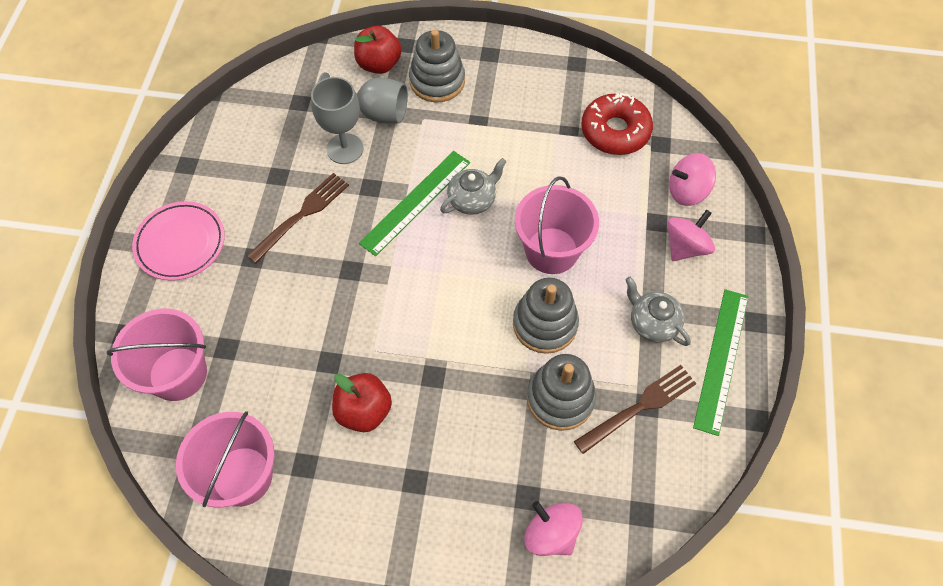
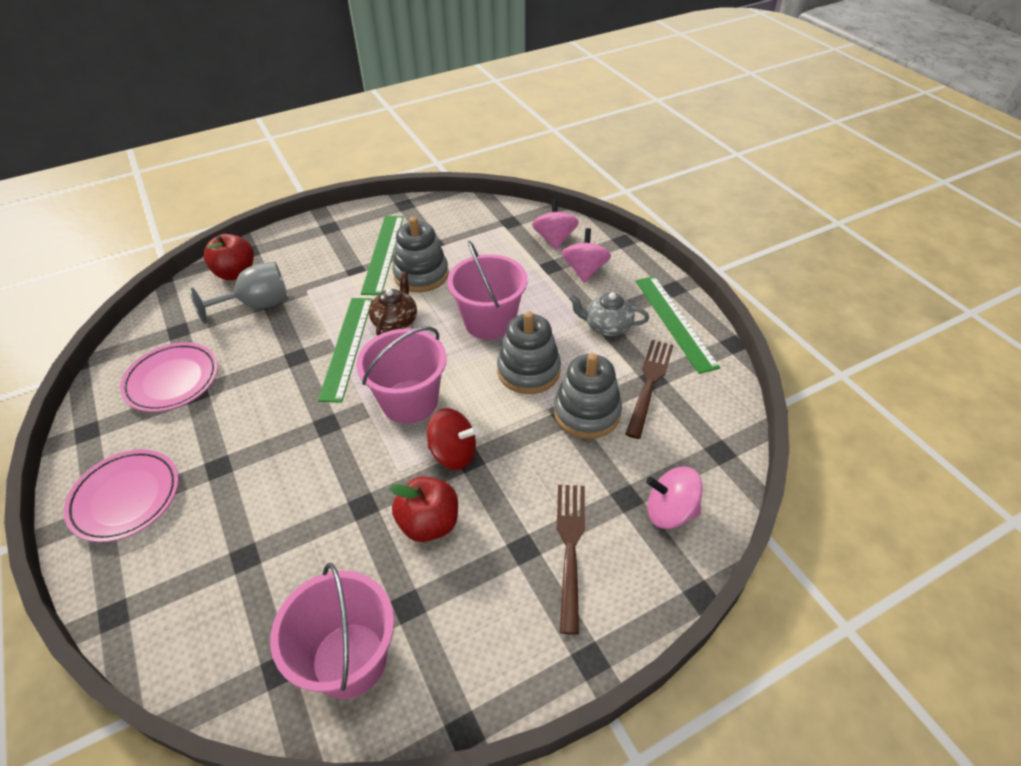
camera: 35 degrees left, 15 degrees down
(178, 374) = (205, 612): pink bucket -> pink bucket (409, 401)
(268, 153) = (172, 380): none -> pink plate
(301, 215) = (244, 409): brown fork -> brown fork (570, 548)
(345, 149) = (249, 342): grey goblet -> none
(425, 362) = (453, 453): none -> red spinning top
(437, 81) = (298, 262): grey stacking toy -> grey stacking toy (421, 275)
(472, 199) = (395, 321): grey teapot -> brown teapot
(515, 114) = (383, 253): none -> green ruler
(615, 131) = (470, 229): red donut -> none
(687, 191) = (554, 239): pink spinning top -> pink spinning top turned 135 degrees clockwise

